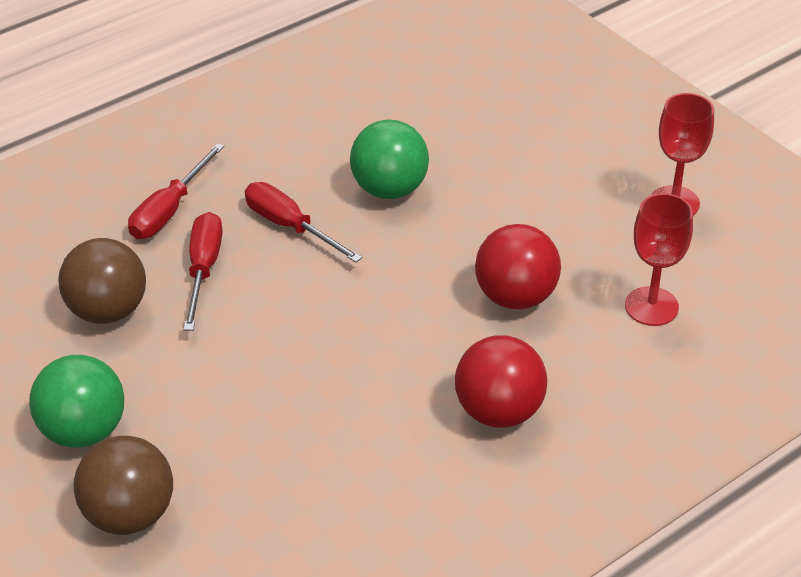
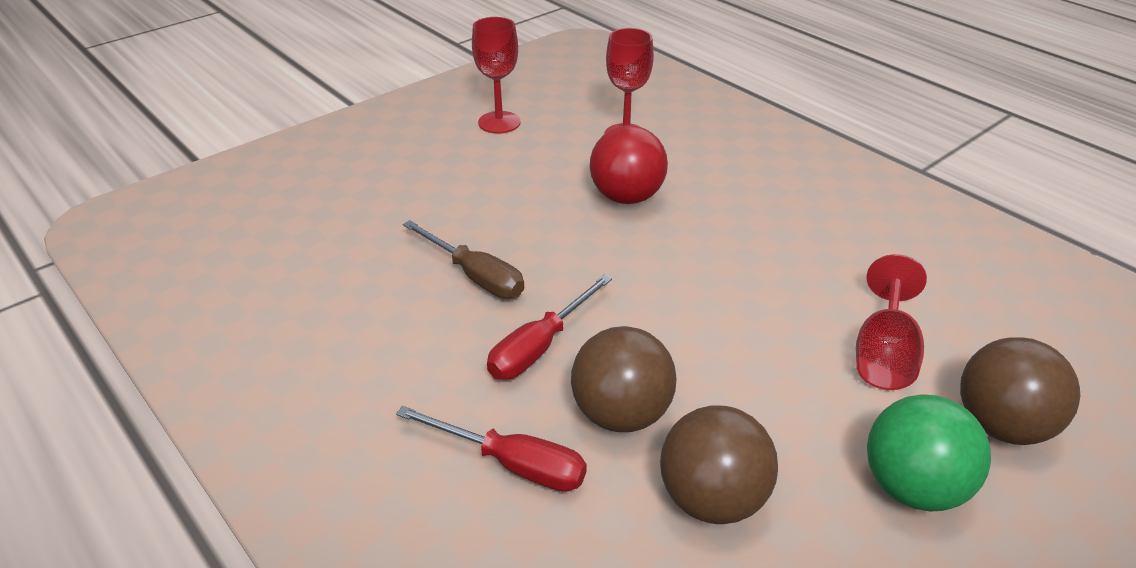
camera: 95 degrees left, 5 degrees down
(204, 269) = (621, 414): red screwdriver -> brown ball
(237, 453) = (883, 354): none -> red goblet
(390, 189) = (475, 276): green ball -> brown screwdriver
(499, 411) = (765, 203): red ball -> none

